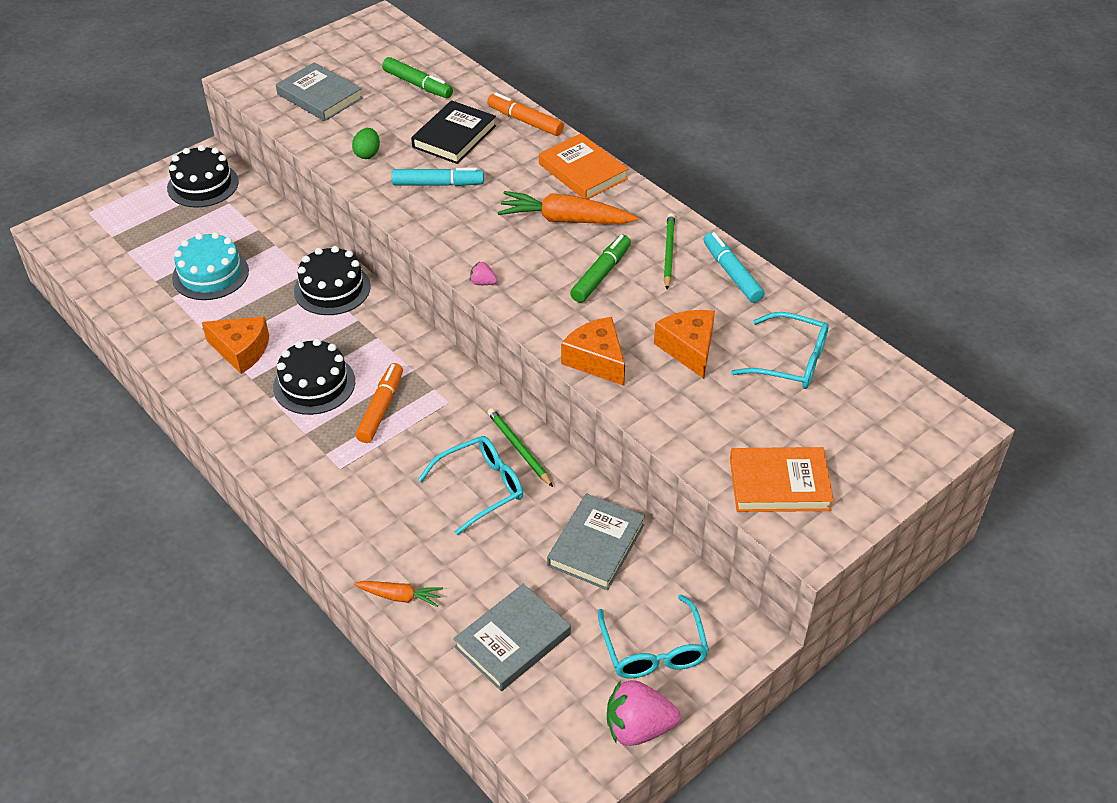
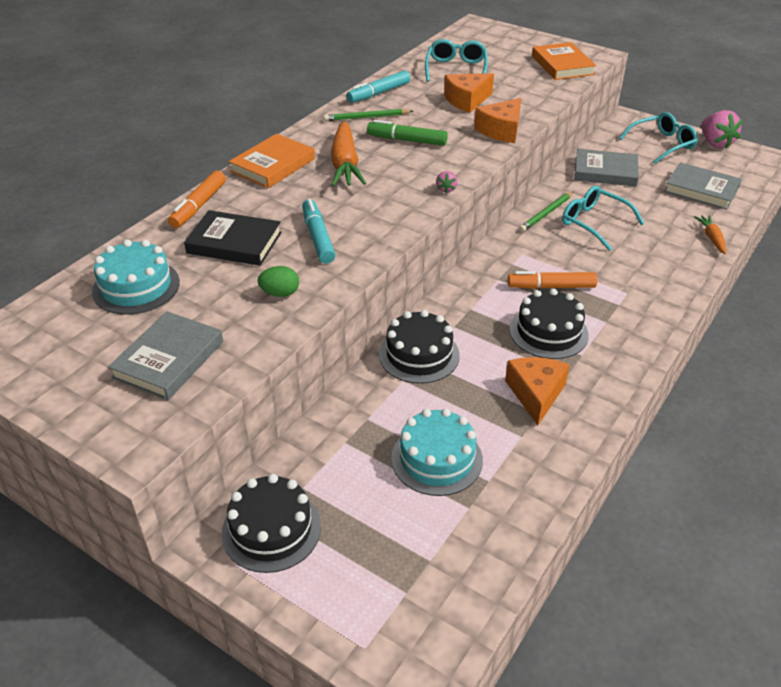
camera: 105 degrees left, 5 degrees down
(418, 84) = (136, 287): green marker -> turquoise cake

